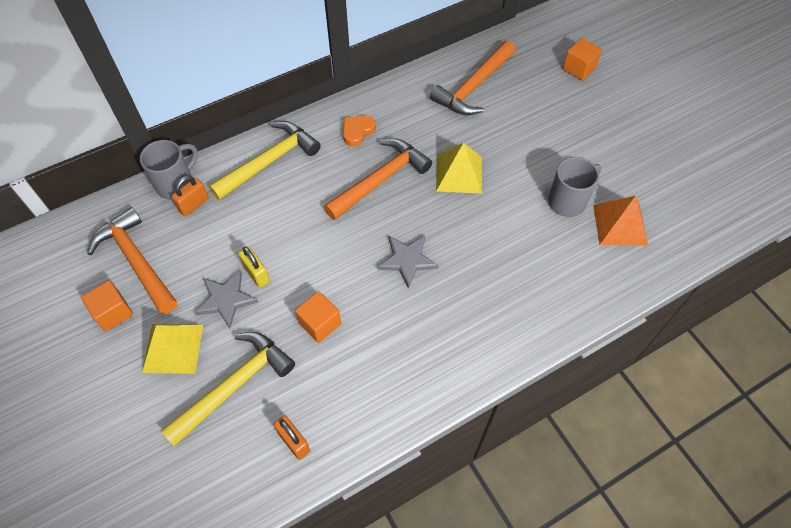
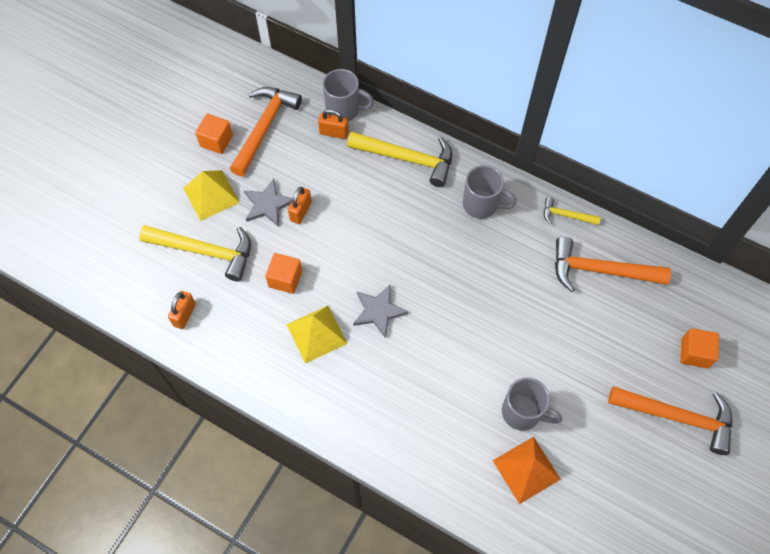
camera: 60 degrees right, 5 degrees up
(256, 274) = (301, 211): yellow padlock -> orange padlock
(357, 131) = (482, 205): orange heart -> grey mug
(380, 180) = (444, 249): orange hammer -> orange hammer (677, 417)
(409, 82) = (566, 215): none -> yellow hammer
(459, 174) = (492, 307): yellow pyramid -> yellow pyramid (316, 334)

